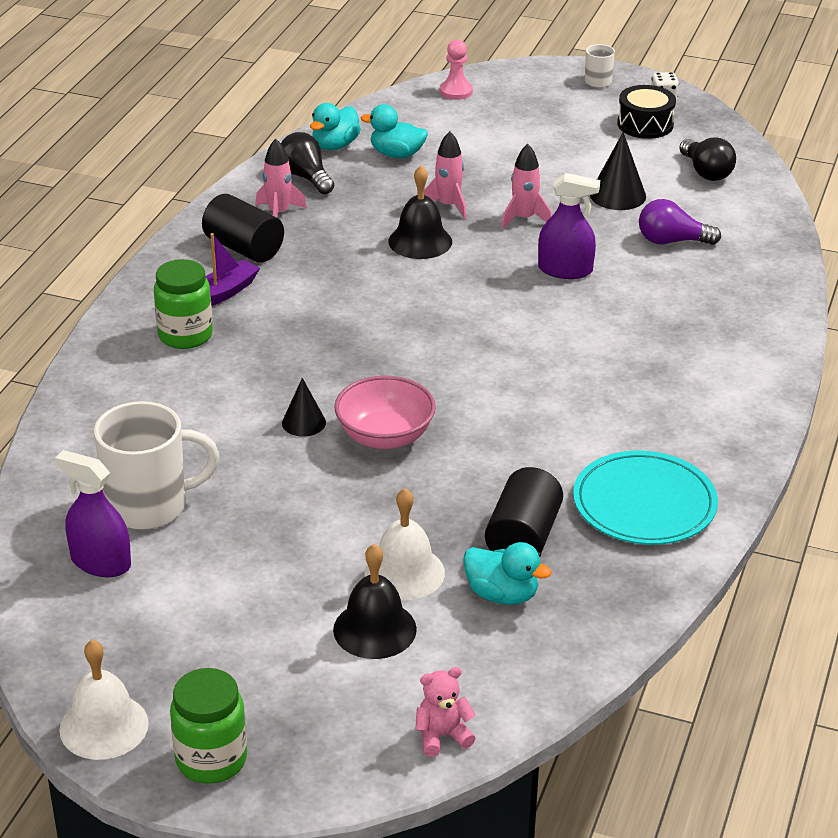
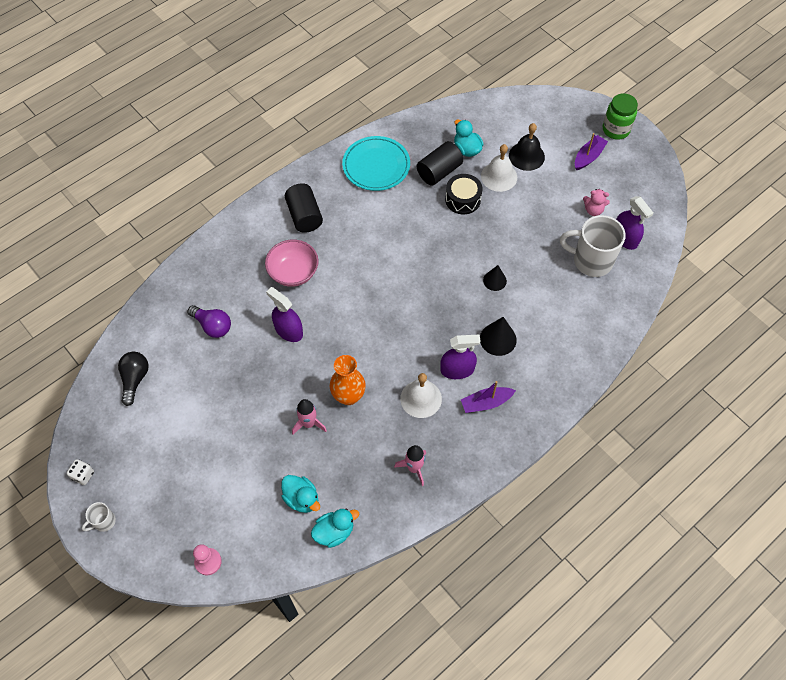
camera: 150 degrees left, 25 degrees up
(104, 726) = (650, 159): white bell -> white bell (421, 398)
(185, 335) = (523, 375): green jar -> none
(244, 248) = (453, 441): black cylinder -> black cylinder (304, 216)
(244, 678) = (588, 157): none -> purple boat
(289, 310) = (457, 370): none -> purple spray bottle
(306, 177) = (375, 501): black light bulb -> none
(385, 436) = (461, 254): pink bowl -> pink bowl (293, 272)
(420, 241) = (348, 396): black bell -> orange vase
(442, 736) = (528, 104): pink teddy bear -> pink teddy bear (593, 210)
(524, 218) = (275, 388): pink rocket -> none
(617, 195) = (204, 383): black cone -> black cone (498, 339)
(645, 124) = (122, 450): black drum -> black drum (463, 199)

